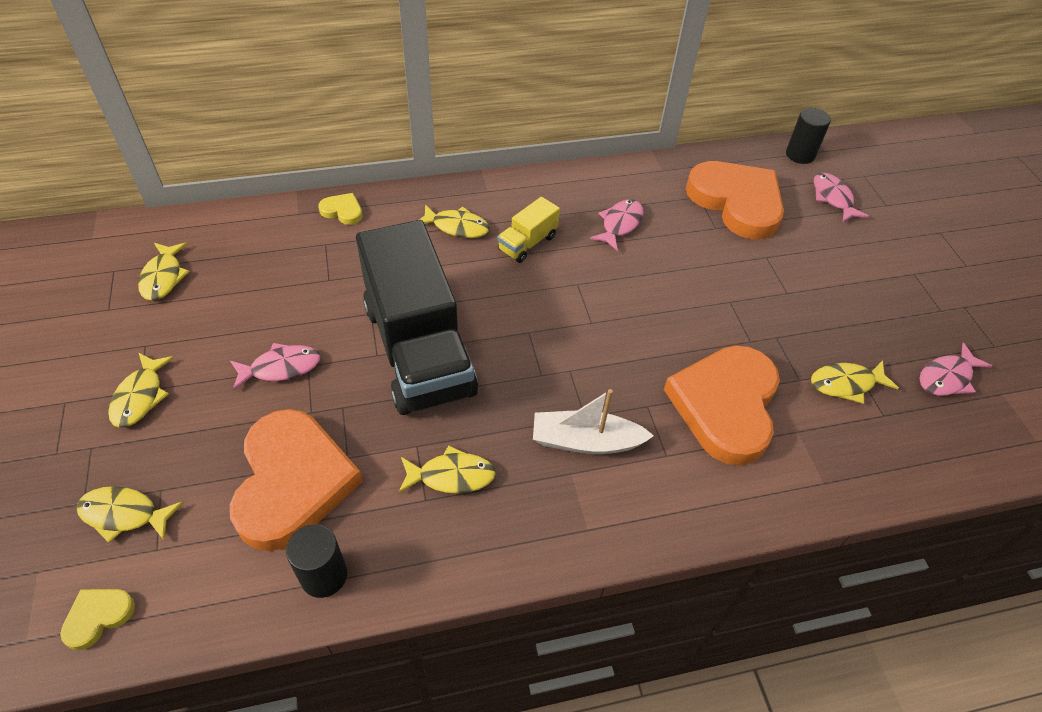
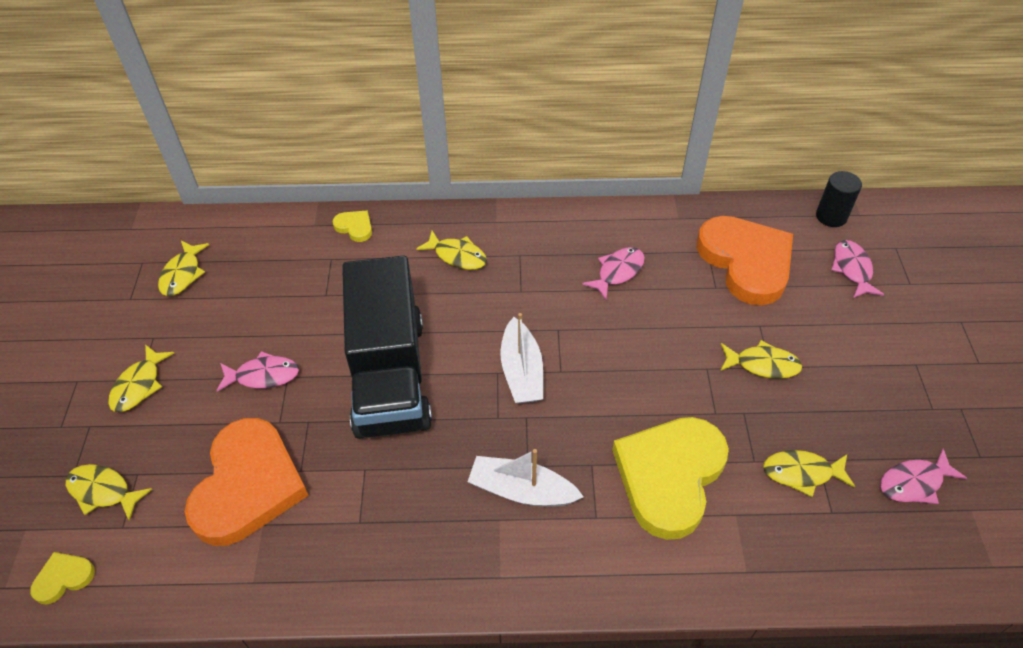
camera: 15 degrees right, 0 degrees up
(324, 575) = (254, 576): black cylinder -> none
(451, 476) = (388, 503): yellow fish -> yellow fish (762, 364)
(527, 243) = (520, 281): yellow truck -> none
(553, 328) = (521, 371): none -> white boat
(725, 405) = (669, 476): orange heart -> yellow heart

